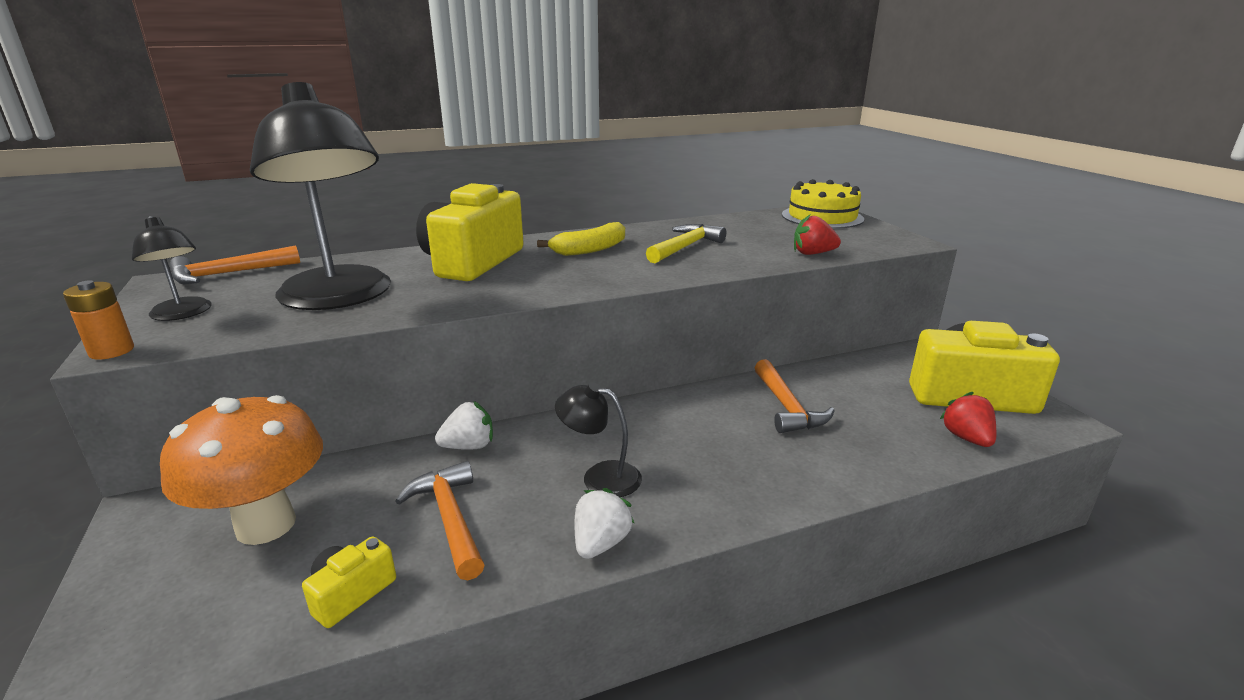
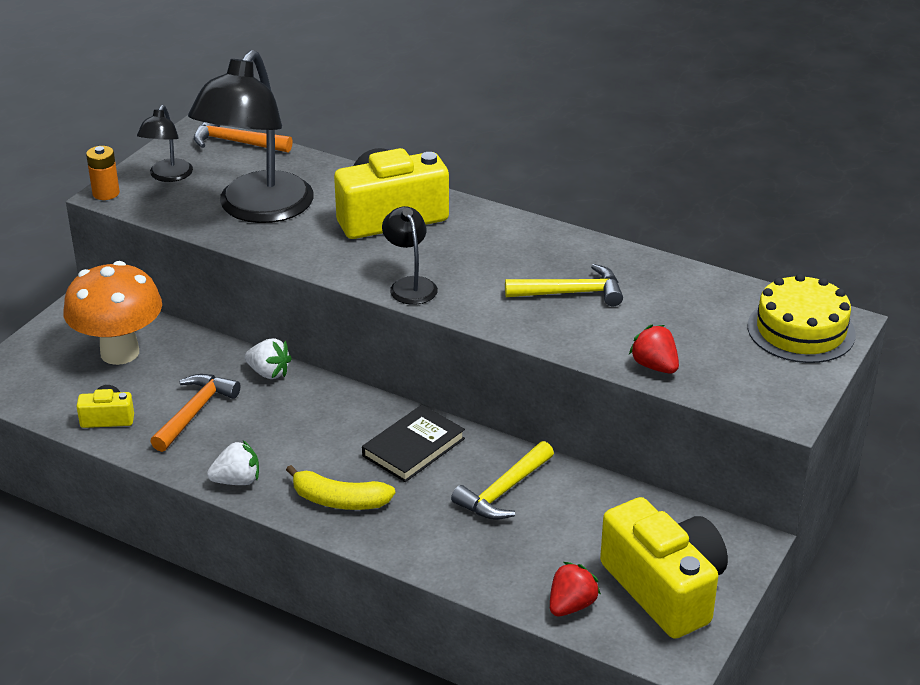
camera: 50 degrees right, 10 degrees up
(590, 250) = (494, 251): yellow banana -> yellow banana (339, 500)
(600, 477) = (301, 446): black lamp -> black lamp (410, 285)
(680, 421) = (413, 447): none -> black book
(786, 407) = (503, 491): orange hammer -> yellow hammer

